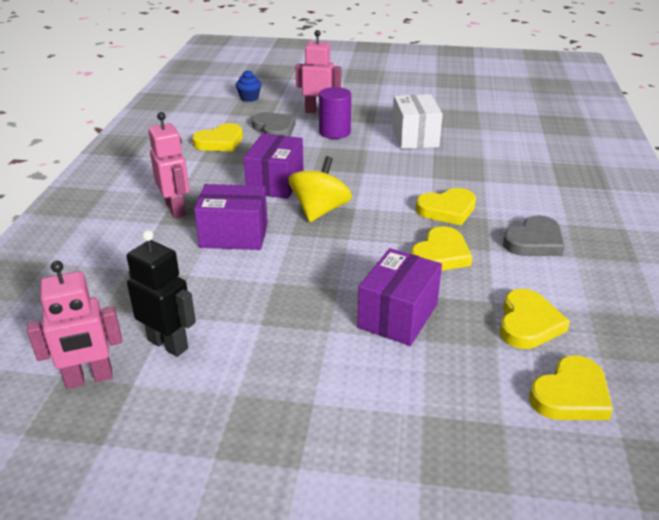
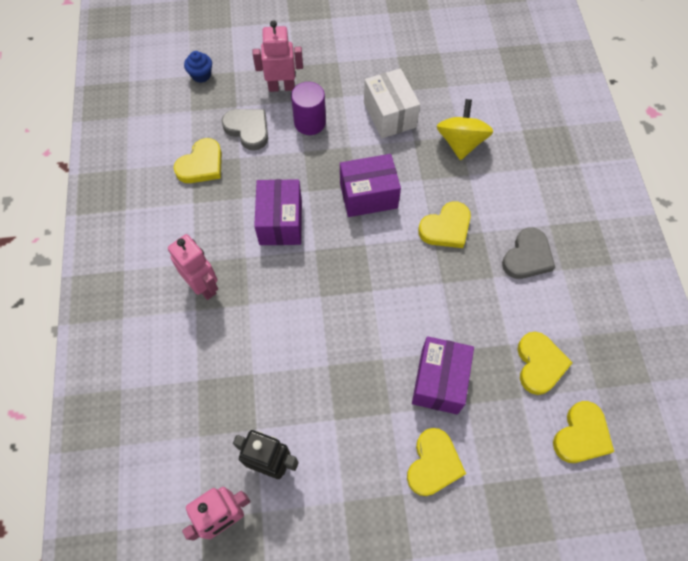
camera: 15 degrees left, 30 degrees up
(234, 235) = (271, 311): purple box -> purple box (368, 196)
(320, 210) = (335, 256): yellow spinning top -> yellow spinning top (461, 142)
(440, 254) = (454, 294): yellow heart -> yellow heart (433, 464)

